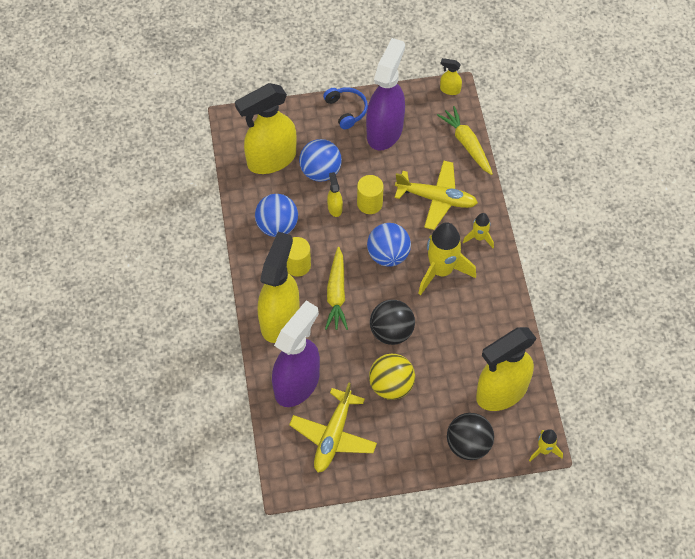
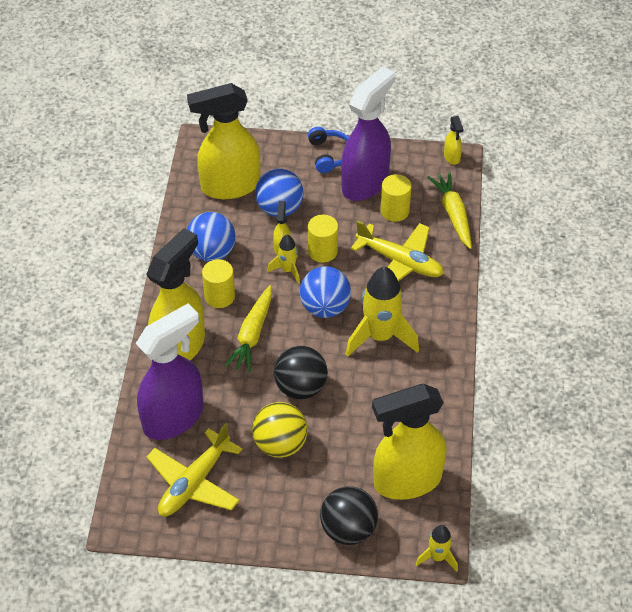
camera: 15 degrees right, 10 degrees down
(417, 152) = (394, 211): none -> yellow cylinder
(449, 90) = (452, 157): yellow spray bottle -> yellow spray bottle turned 135 degrees counterclockwise
(479, 237) = (435, 312): yellow rocket -> yellow rocket (287, 270)

